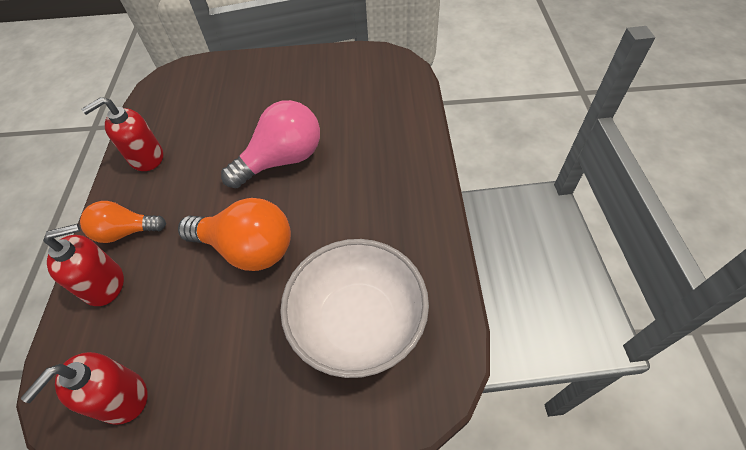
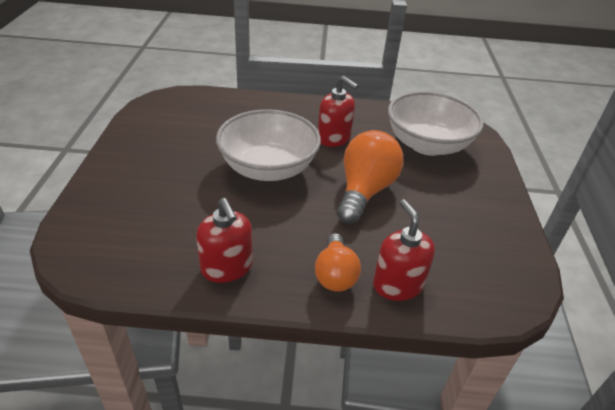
camera: 90 degrees left, 15 degrees down
(122, 397) = (500, 259): red soap dispenser -> red soap dispenser (334, 138)
(282, 160) = (268, 168): pink light bulb -> white bowl

